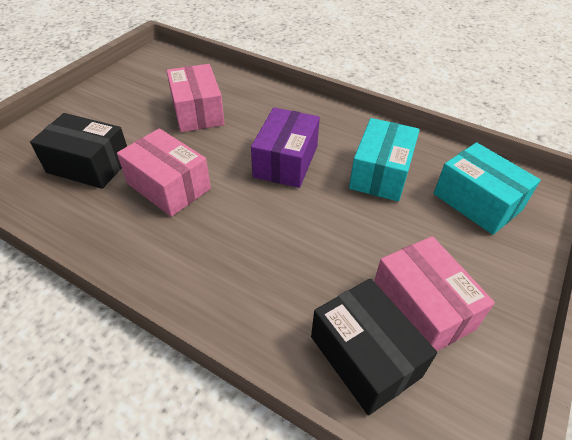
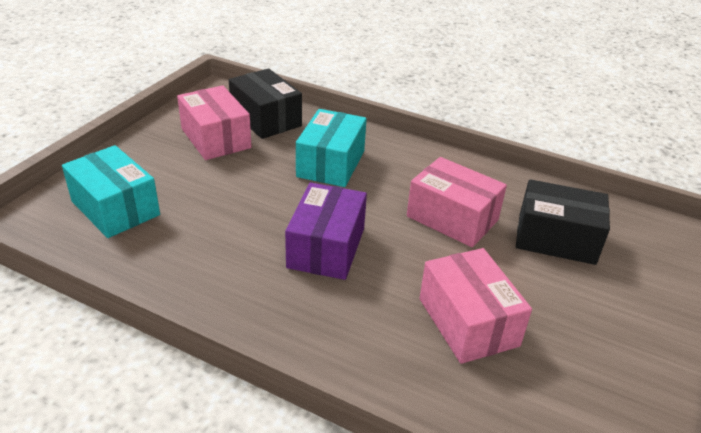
camera: 175 degrees right, 10 degrees down
(380, 173) = (211, 236): turquoise box -> turquoise box (331, 164)

